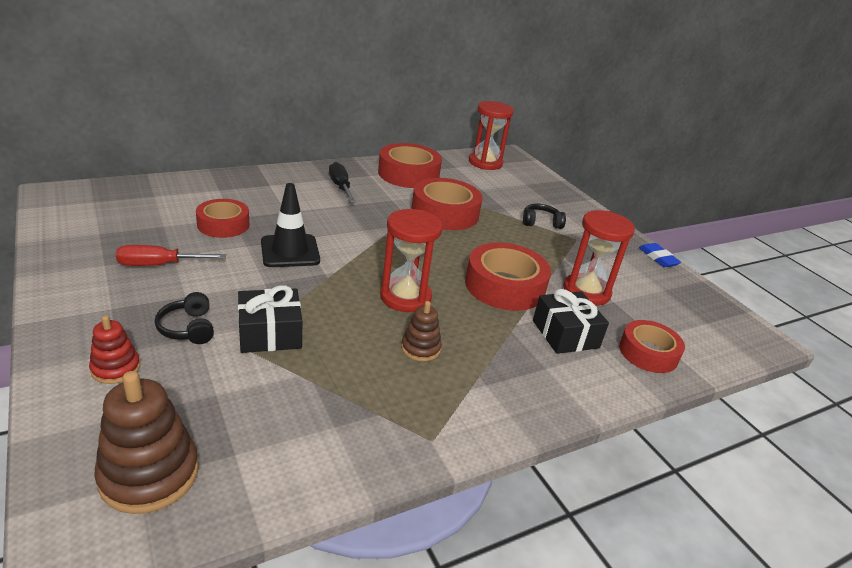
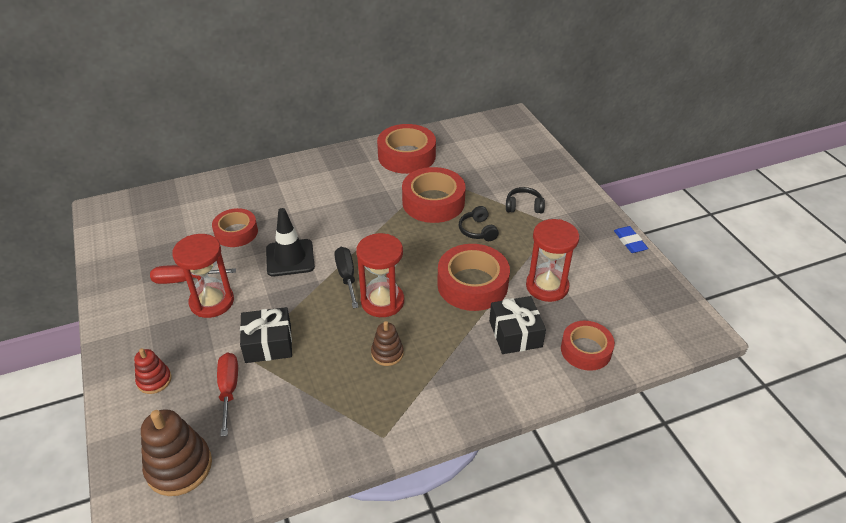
camera: 10 degrees right, 10 degrees up
(188, 328) = (206, 341): black headphones -> black headphones (478, 230)
(220, 382) = (229, 390): none -> red screwdriver
(340, 187) = (341, 178): black screwdriver -> black screwdriver (347, 276)
(485, 163) = (485, 133): red hourglass -> red hourglass (212, 302)

